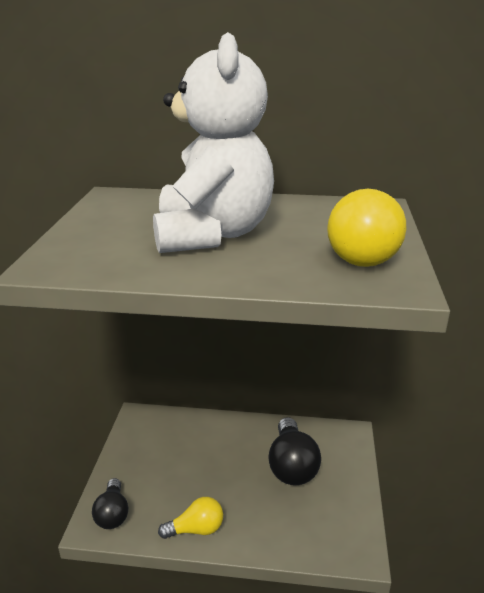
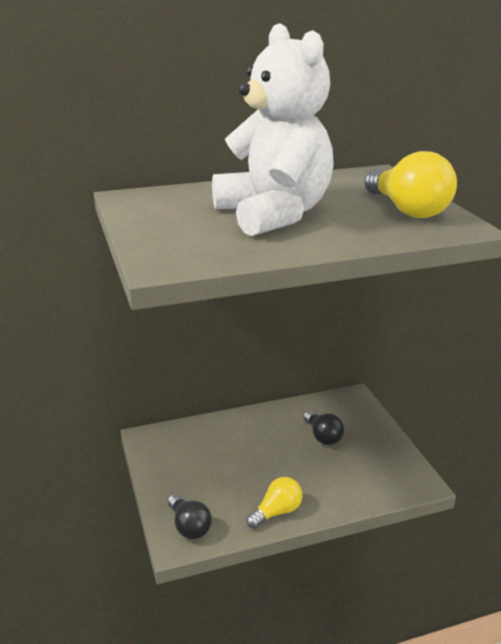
camera: 25 degrees left, 0 degrees up
(291, 465) = (322, 436): black light bulb -> black light bulb, size x0.63

